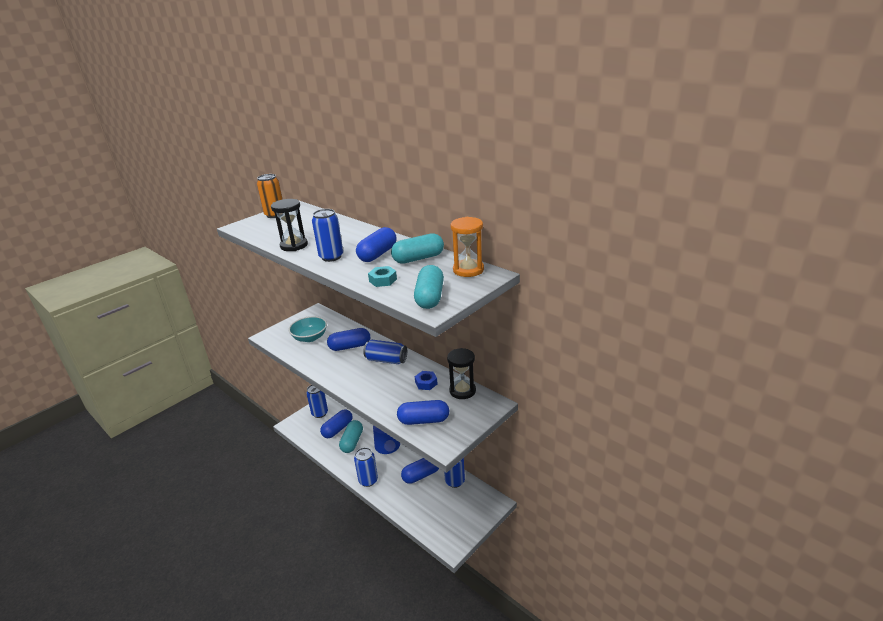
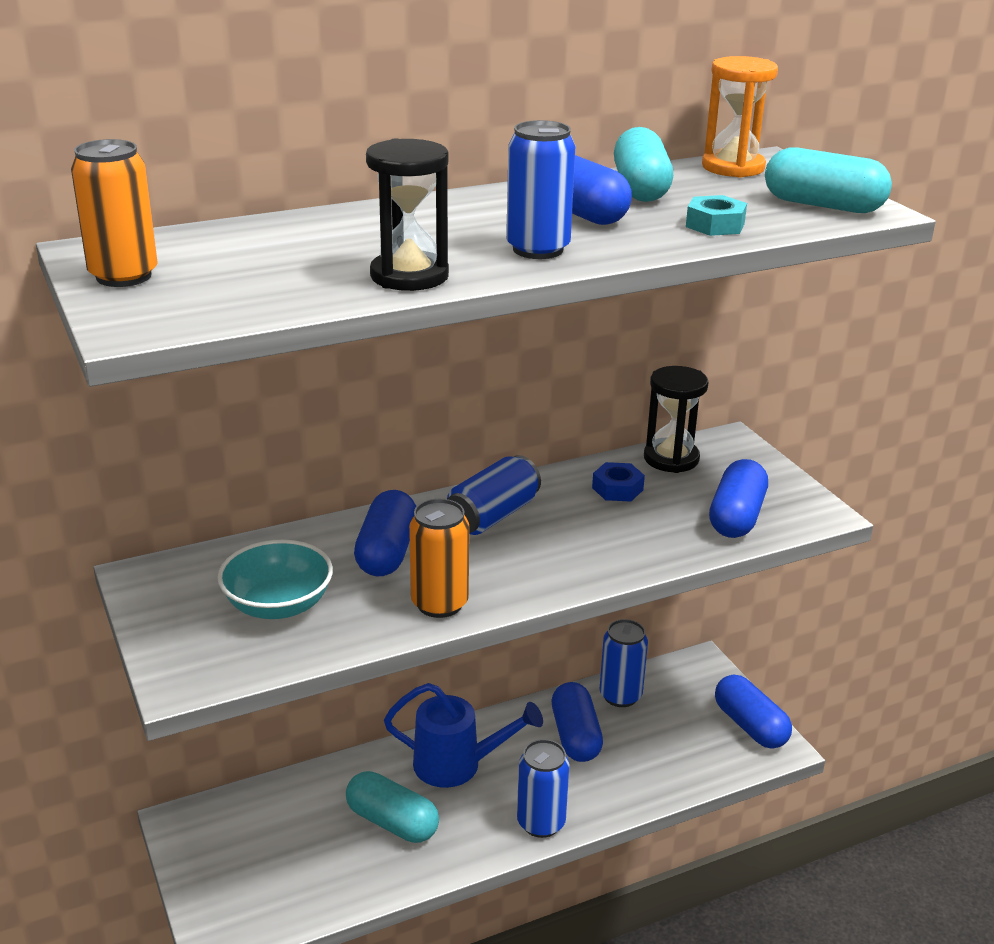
camera: 70 degrees left, 0 degrees up
(320, 413) = (225, 863): blue can -> none
(324, 366) = (439, 604): none -> orange can
(337, 429) = (323, 839): blue capsule -> blue capsule (750, 726)

